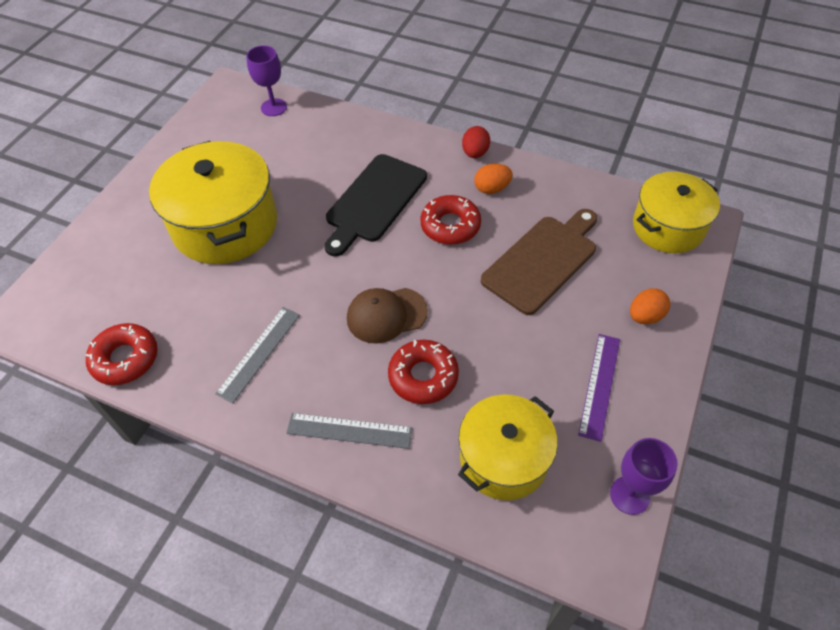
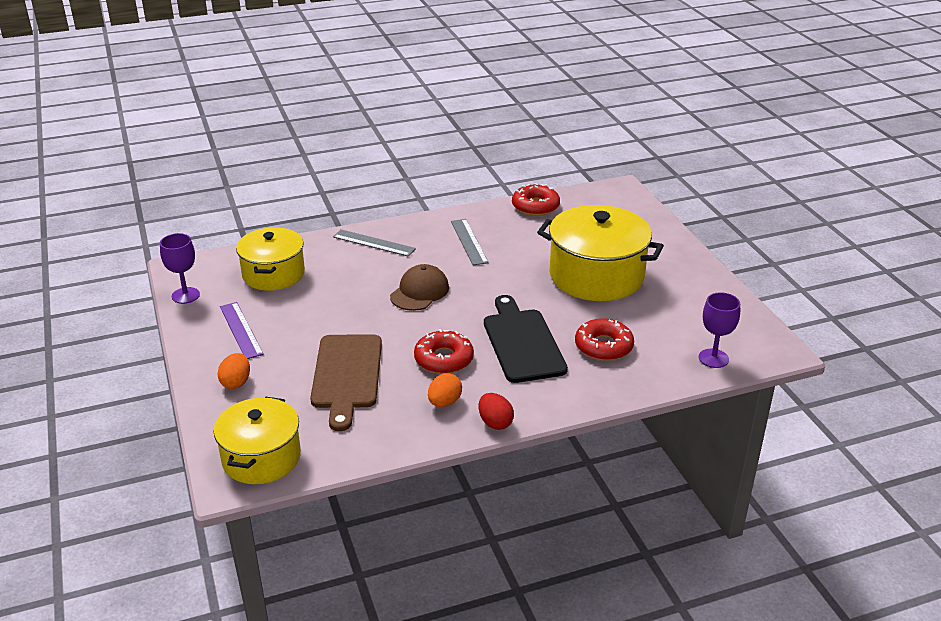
camera: 135 degrees right, 20 degrees down
(349, 430) = (373, 243): grey ruler -> grey ruler turned 60 degrees clockwise
(423, 376) = (359, 280): red donut -> red donut (603, 346)

